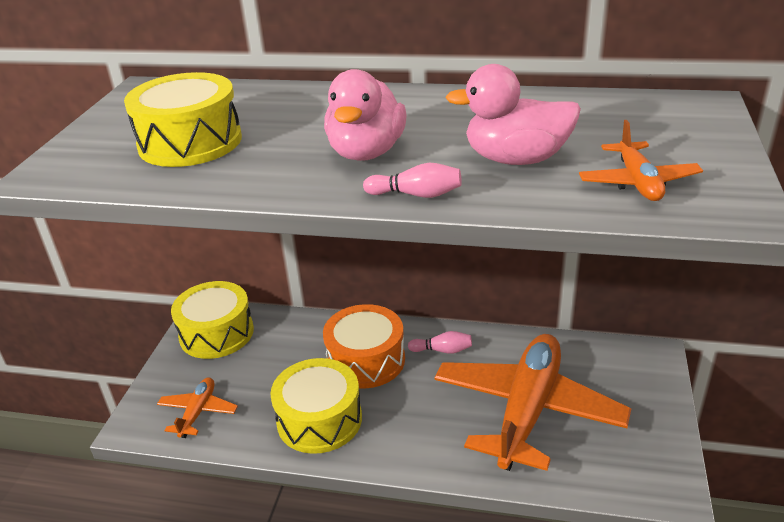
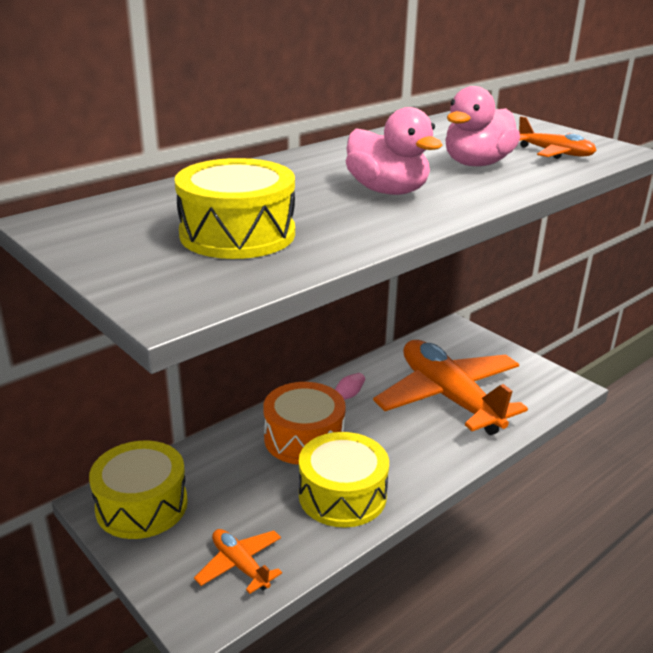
camera: 55 degrees left, 5 degrees down
(416, 194) = (481, 198): pink bowling pin -> none

